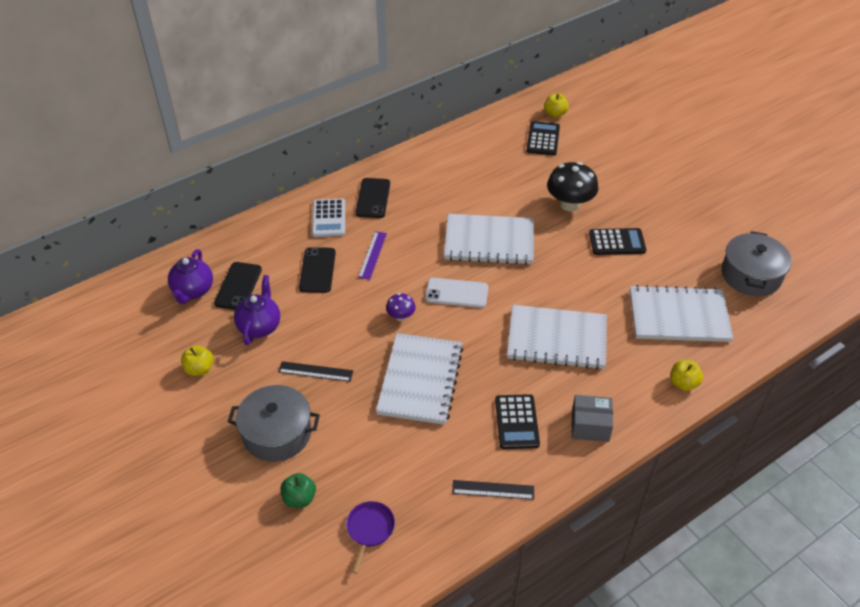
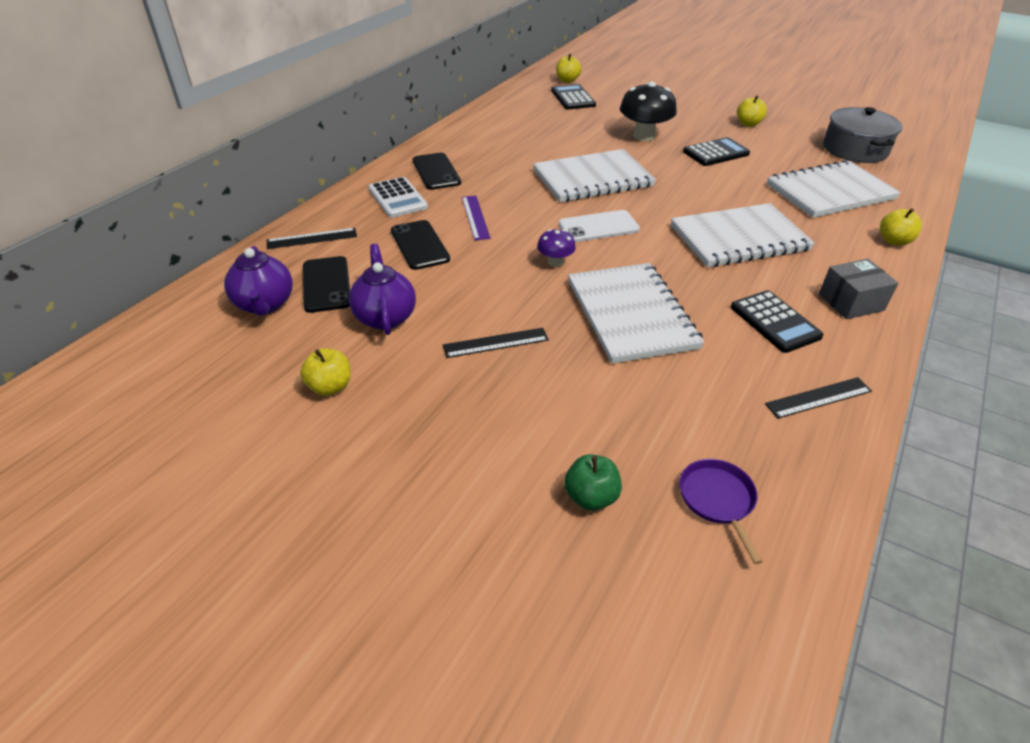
camera: 25 degrees left, 5 degrees down
(250, 241) = (312, 238): none -> black ruler
(277, 433) = (497, 427): grey pot -> none
(678, 215) = (748, 124): none -> yellow apple

